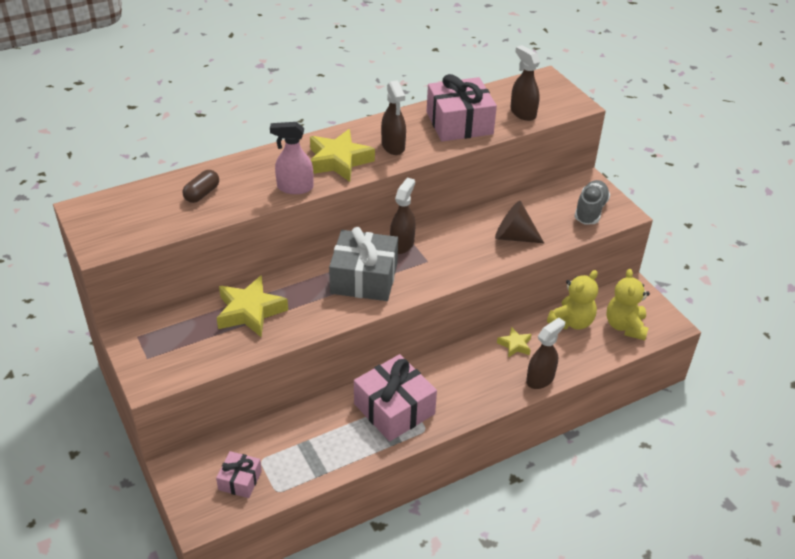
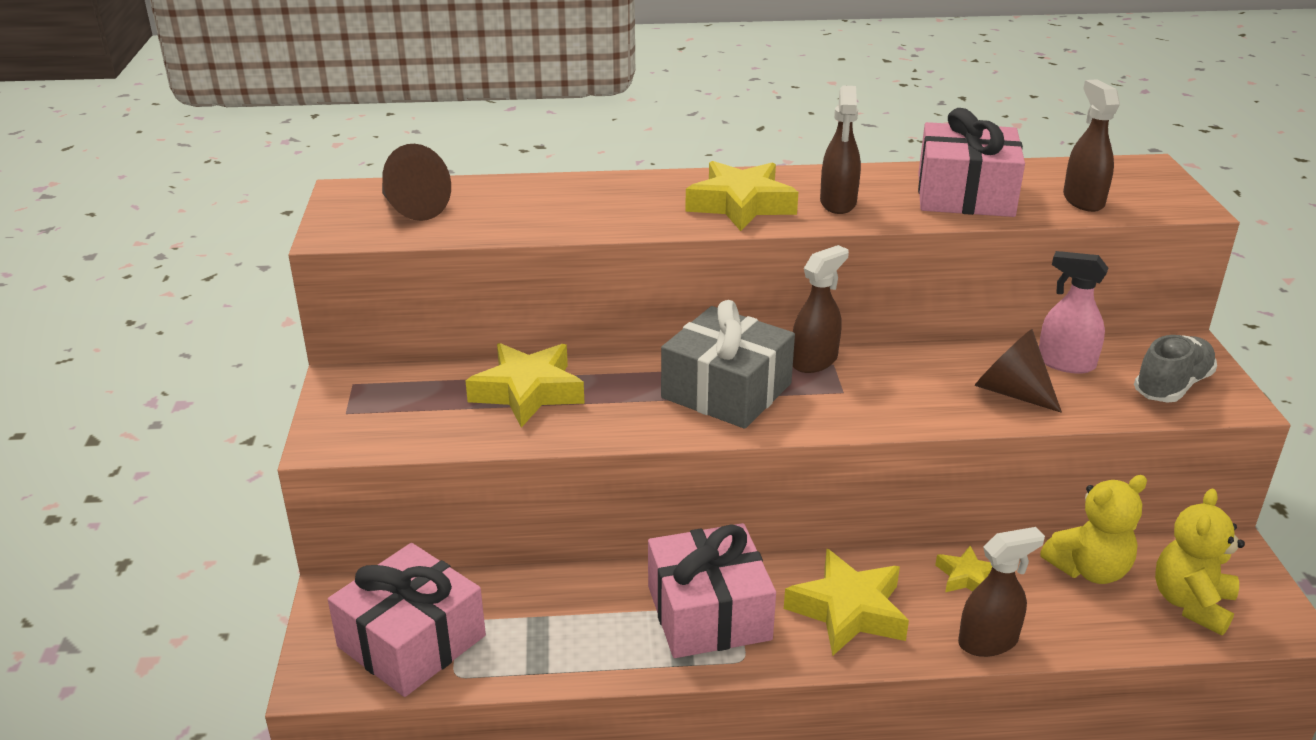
camera: 25 degrees right, 10 degrees down
(137, 213) = (412, 208): none -> brown cone
(202, 194) = (516, 205): brown capsule -> none
(240, 480) = (411, 641): pink gift -> pink gift, size x1.89
(294, 187) = (652, 222): pink spray bottle -> pink spray bottle (1065, 363)
(465, 384) = (848, 611): none -> yellow star

